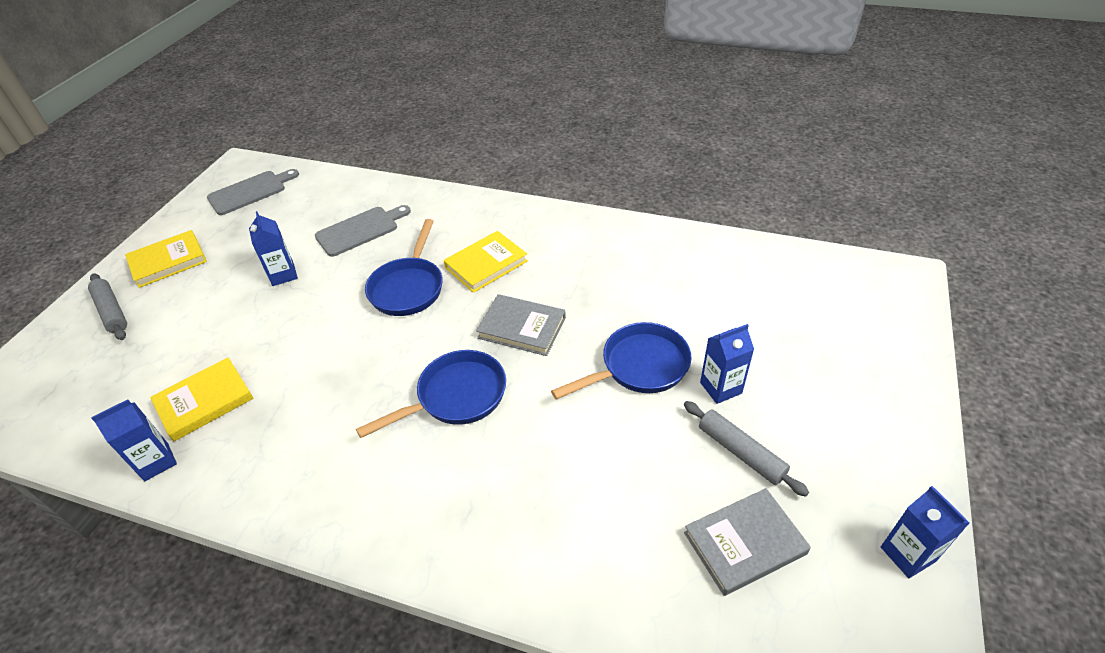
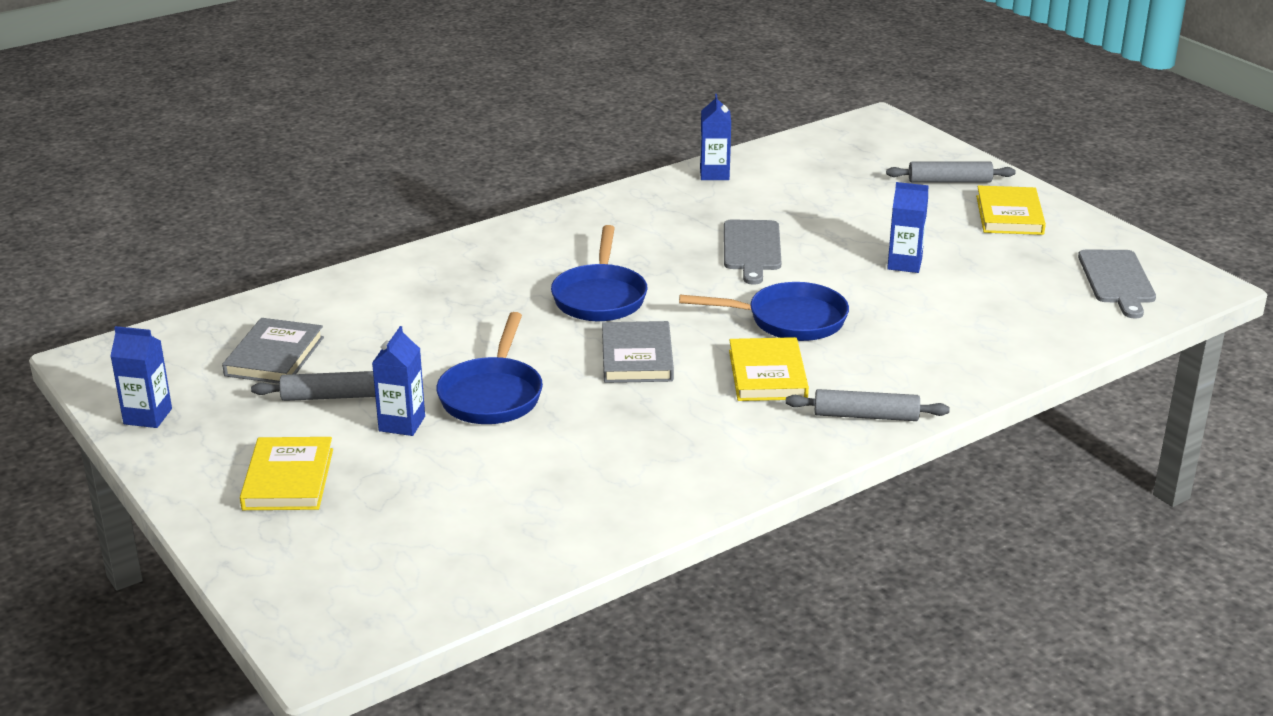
camera: 125 degrees right, 15 degrees down
(204, 401) = (758, 199): yellow book -> yellow book (288, 479)
(360, 230) = (939, 323): grey cutting board -> grey cutting board (752, 248)
(408, 287) = (789, 320): blue pan -> blue pan turned 135 degrees clockwise
(493, 213) = (866, 416): none -> grey rolling pin
(522, 328) = (637, 357): grey book -> grey book turned 60 degrees counterclockwise

